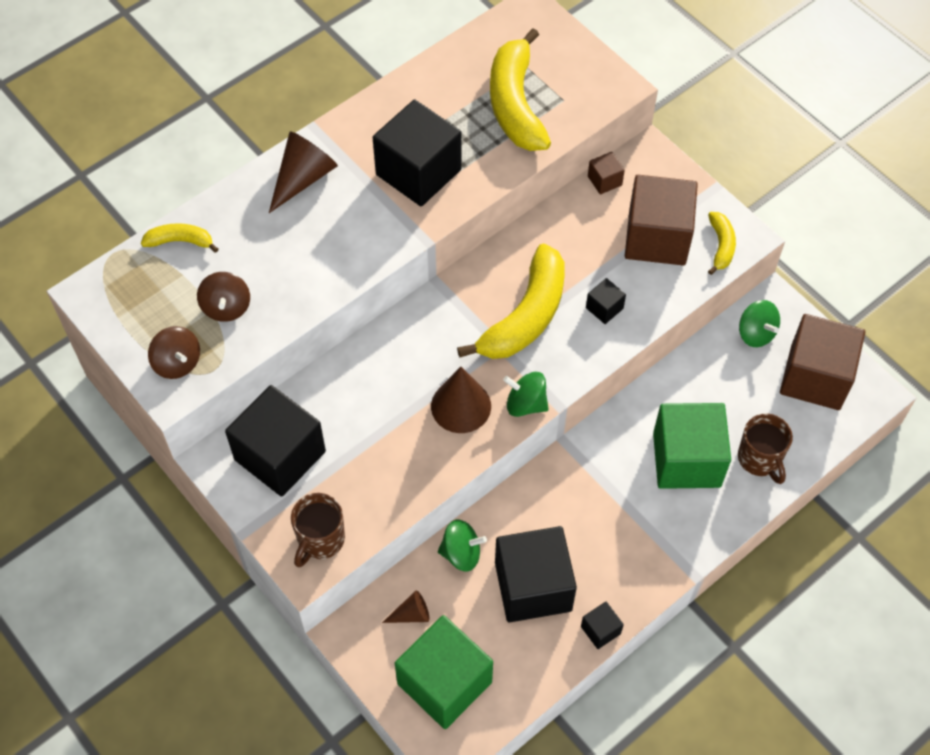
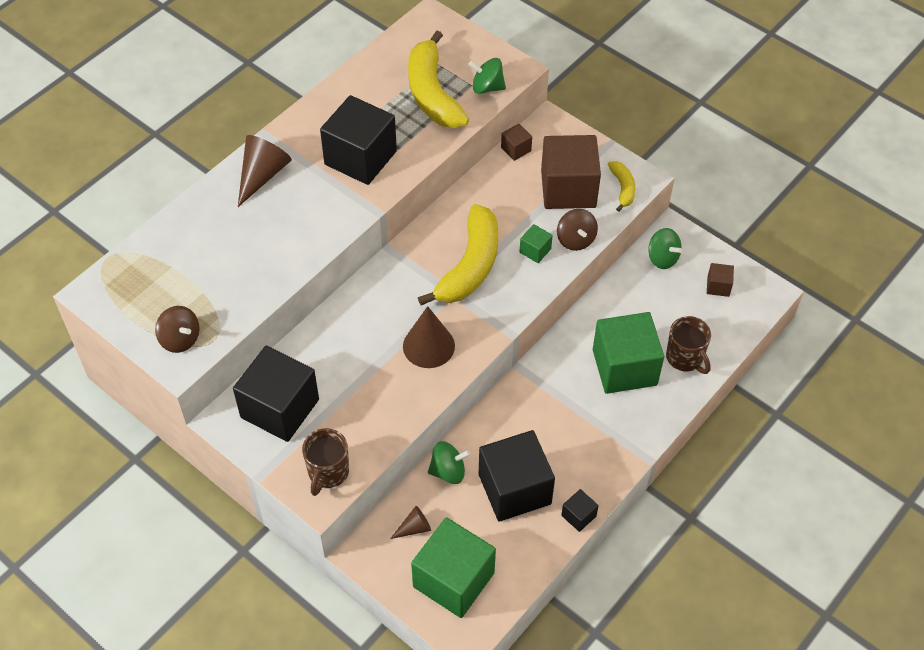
camera: 10 degrees left, 5 degrees down
(180, 241) = (164, 240): yellow banana -> none
(226, 307) = (215, 288): brown spinning top -> brown spinning top (575, 240)
(525, 404) = (483, 336): green spinning top -> green spinning top (487, 87)
(604, 308) = (535, 250): black cube -> green cube
(815, 377) = (718, 286): brown cube -> brown cube, size x0.44

